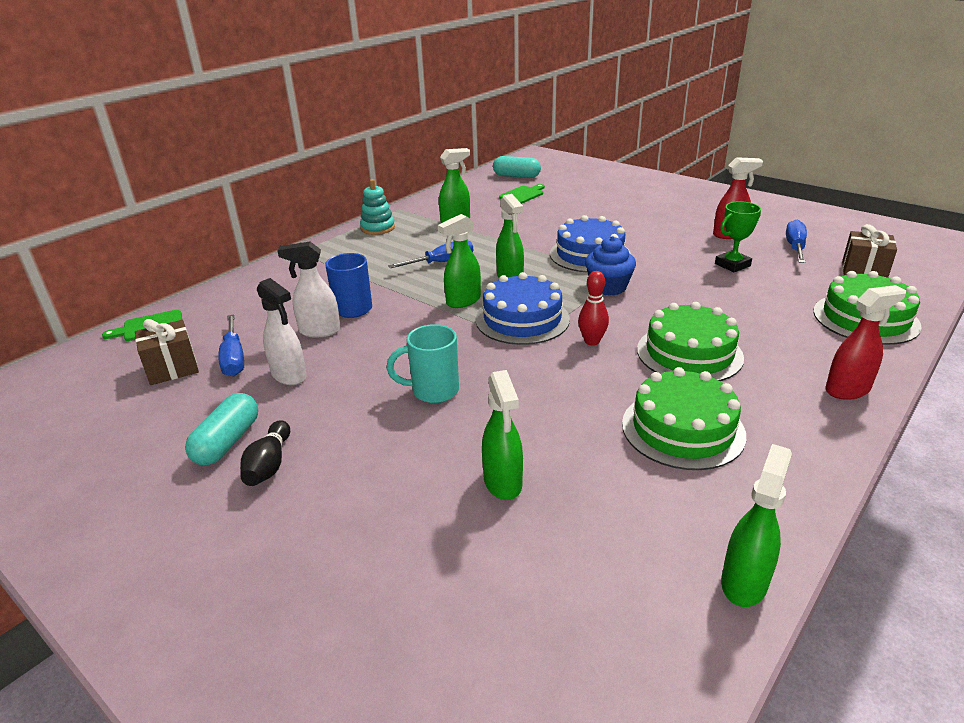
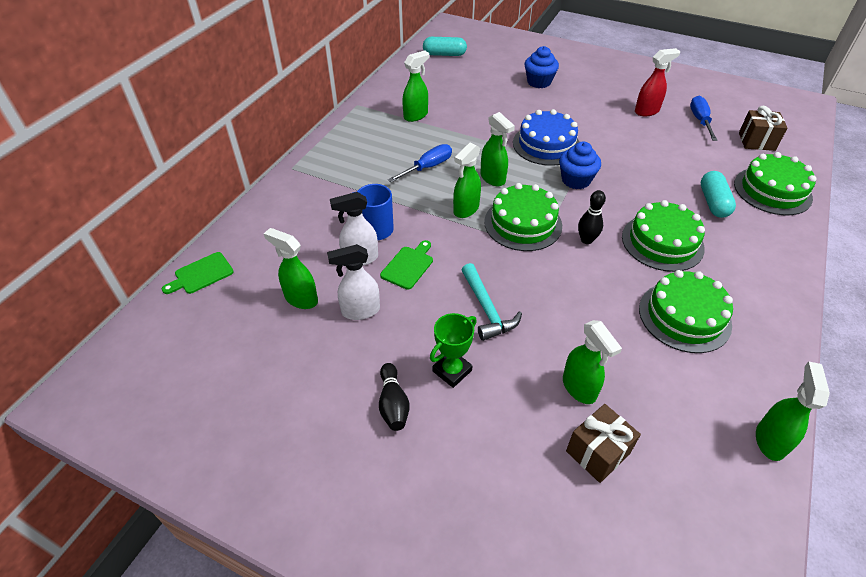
camera: 15 degrees left, 15 degrees up
(172, 368) = (251, 318): brown gift -> brown gift (597, 452)
(227, 442) = (346, 387): turquoise capsule -> turquoise capsule (713, 202)
(234, 358) = (301, 299): blue screwdriver -> green spray bottle
(289, 376) = (360, 311): white spray bottle -> white spray bottle turned 135 degrees clockwise
(378, 228) = (349, 131): turquoise stacking toy -> none
(433, 391) = (487, 309): turquoise mug -> turquoise hammer
(522, 319) = (523, 223): blue cake -> green cake
(523, 195) = (460, 78): green cutting board -> green cutting board (408, 266)
(592, 341) = (586, 240): red bowling pin -> black bowling pin
(610, 203) = (539, 82): none -> blue cupcake
(732, 265) = (660, 145): green trophy -> green trophy (452, 371)
(848, 390) = (781, 262): red spray bottle -> none

